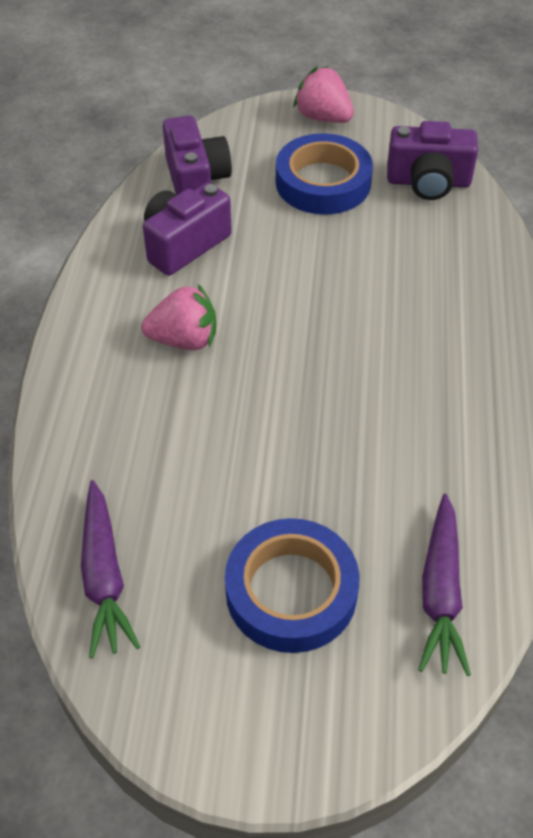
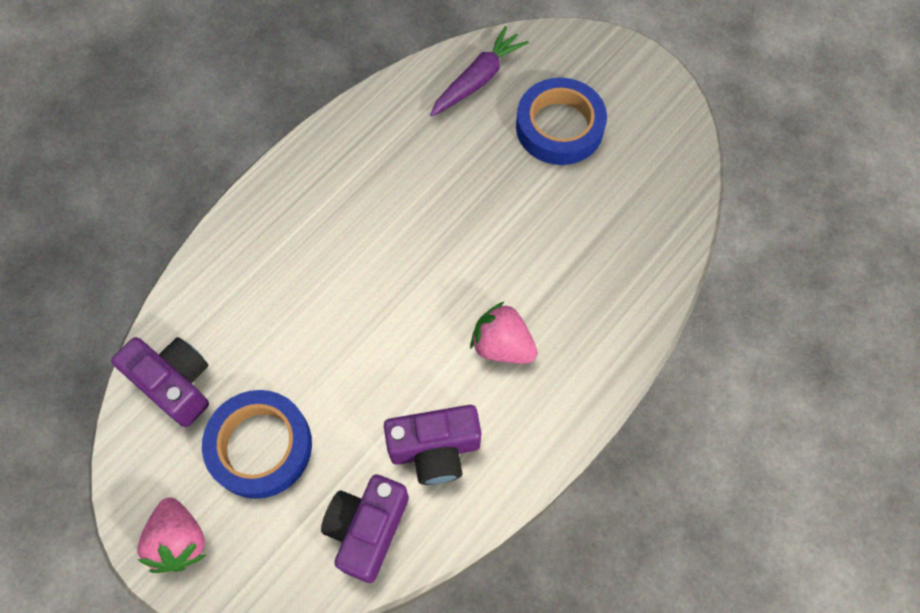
camera: 145 degrees left, 15 degrees up
(104, 576) = (663, 198): purple carrot -> none

